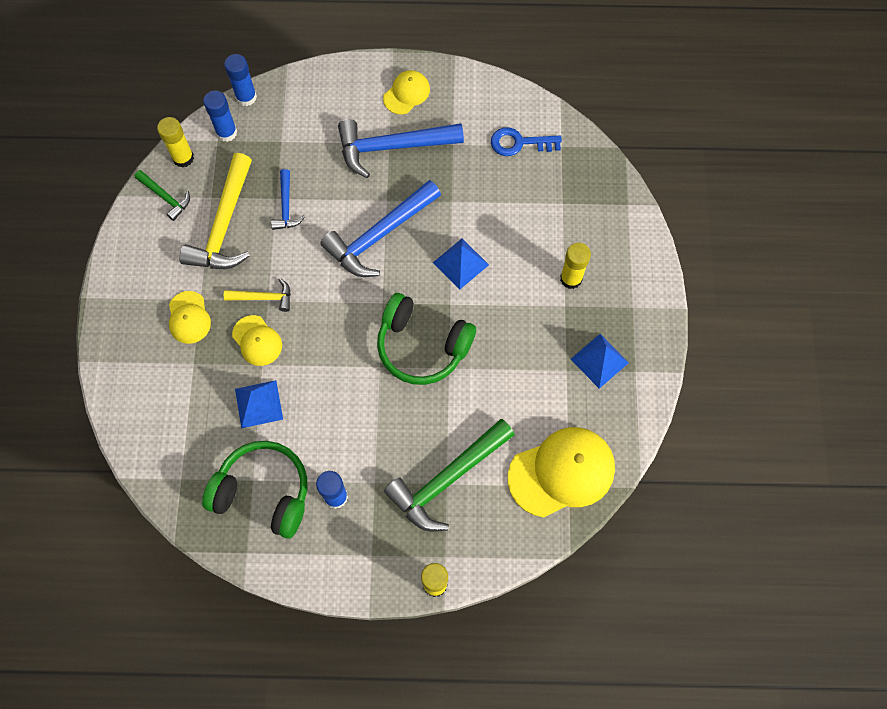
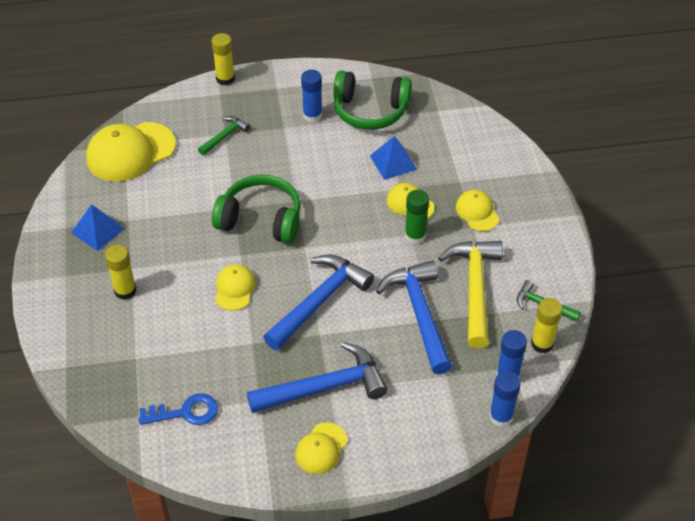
camera: 170 degrees right, 20 degrees down
(264, 297) = (415, 236): yellow hammer -> green glue stick
(286, 206) = (419, 314): blue hammer -> blue hammer, size x1.95
(447, 479) = (225, 136): green hammer -> green hammer, size x0.51
(461, 263) = (235, 288): blue pyramid -> yellow cap

